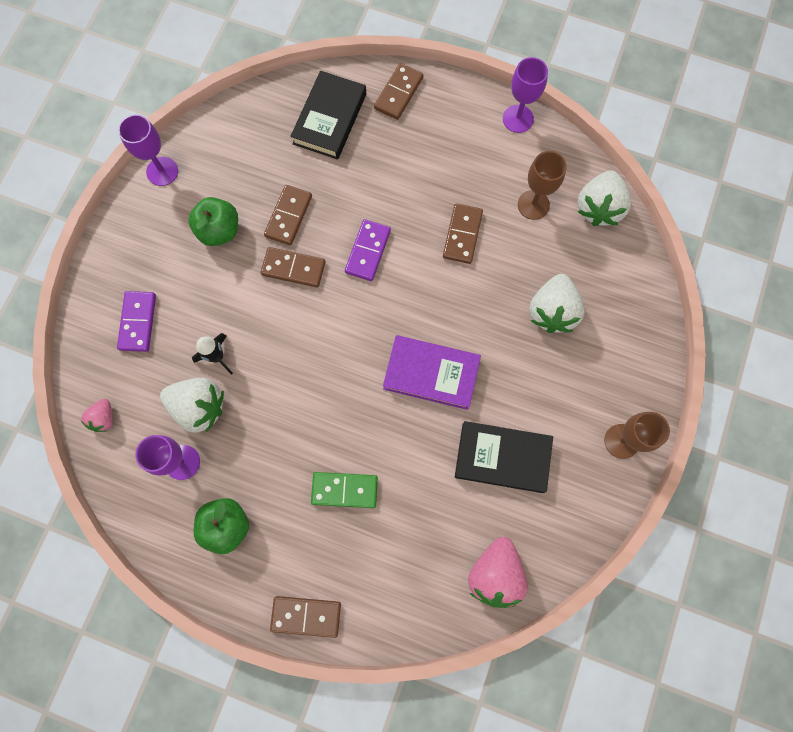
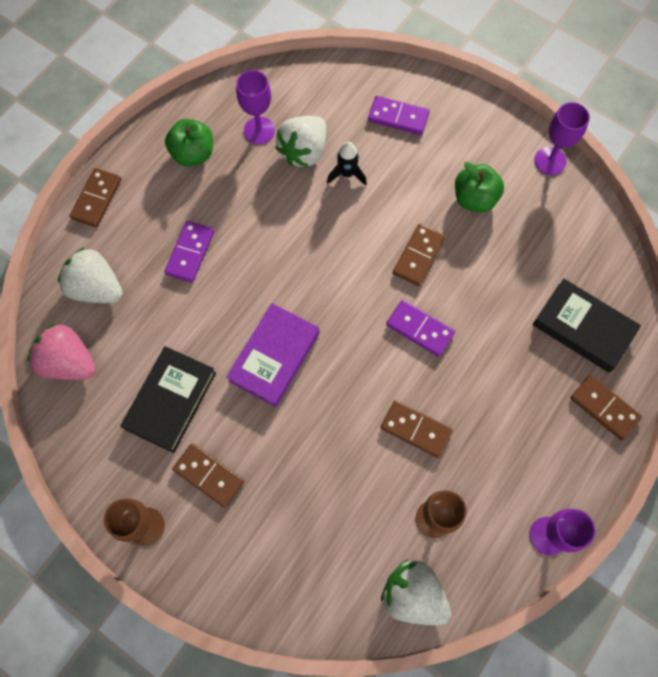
camera: 105 degrees right, 5 degrees down
(104, 418) = (316, 79): pink strawberry -> none
(289, 216) = (476, 263): brown domino -> brown domino (208, 475)
(344, 490) = (190, 253): green domino -> purple domino
(552, 311) = (304, 499): white strawberry -> white strawberry (96, 288)

